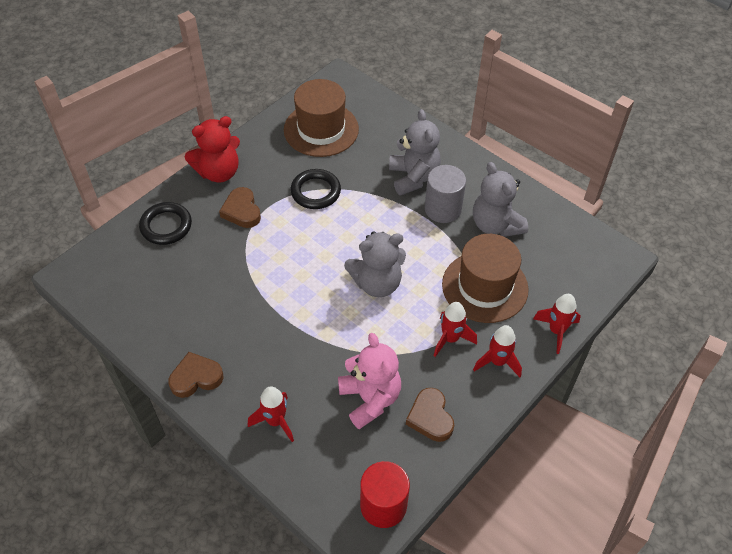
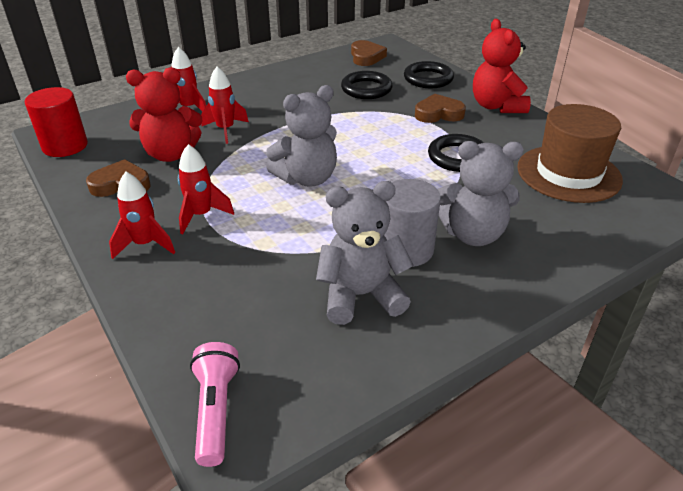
camera: 105 degrees right, 15 degrees down
(196, 377) = (257, 81): brown heart -> brown heart (366, 57)
(199, 273) = (366, 89): none -> black ring
(370, 399) = (171, 154): pink teddy bear -> red teddy bear
(377, 283) = (307, 178): grey teddy bear -> grey teddy bear turned 120 degrees counterclockwise
(485, 287) = (258, 259): brown hat -> none
(556, 331) = (148, 310): red rocket -> red rocket (225, 130)
(606, 269) = (216, 410): none -> pink flashlight

